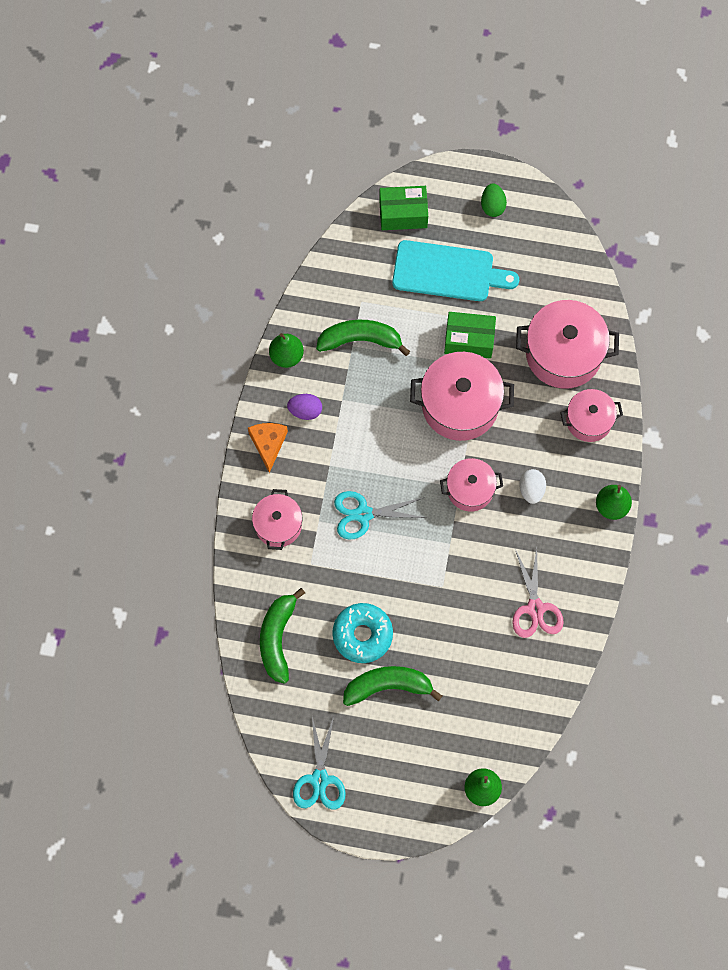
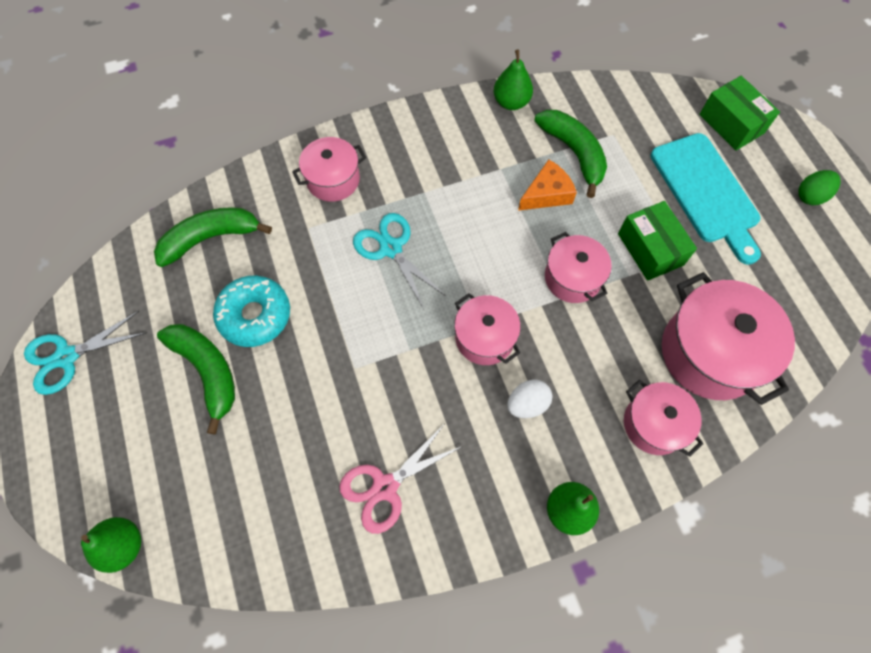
camera: 60 degrees right, 5 degrees down
(268, 444) = (412, 131): orange cheese -> orange cheese (547, 194)
(305, 411) = (467, 144): purple egg -> none
(460, 405) = (572, 278): pink pot -> pink pot, size x0.60

